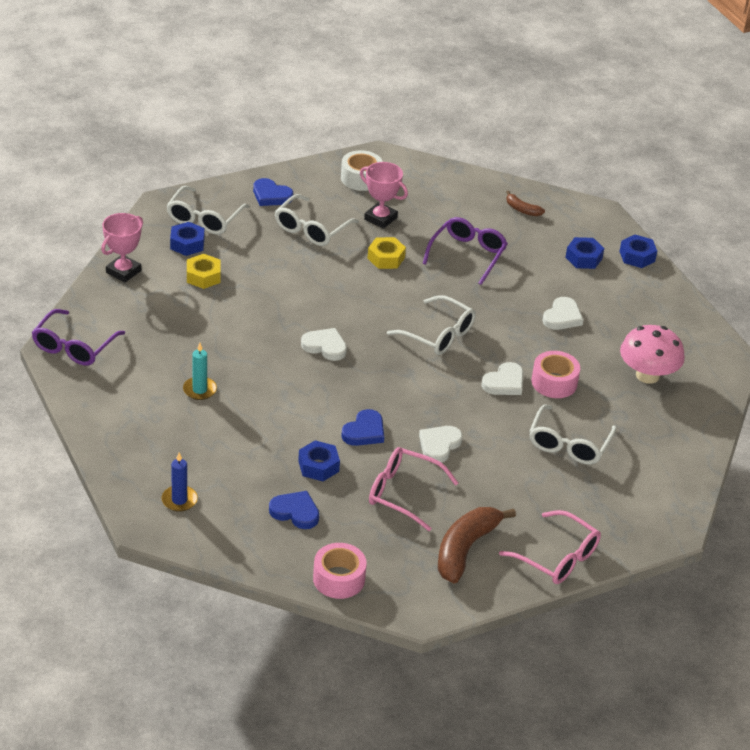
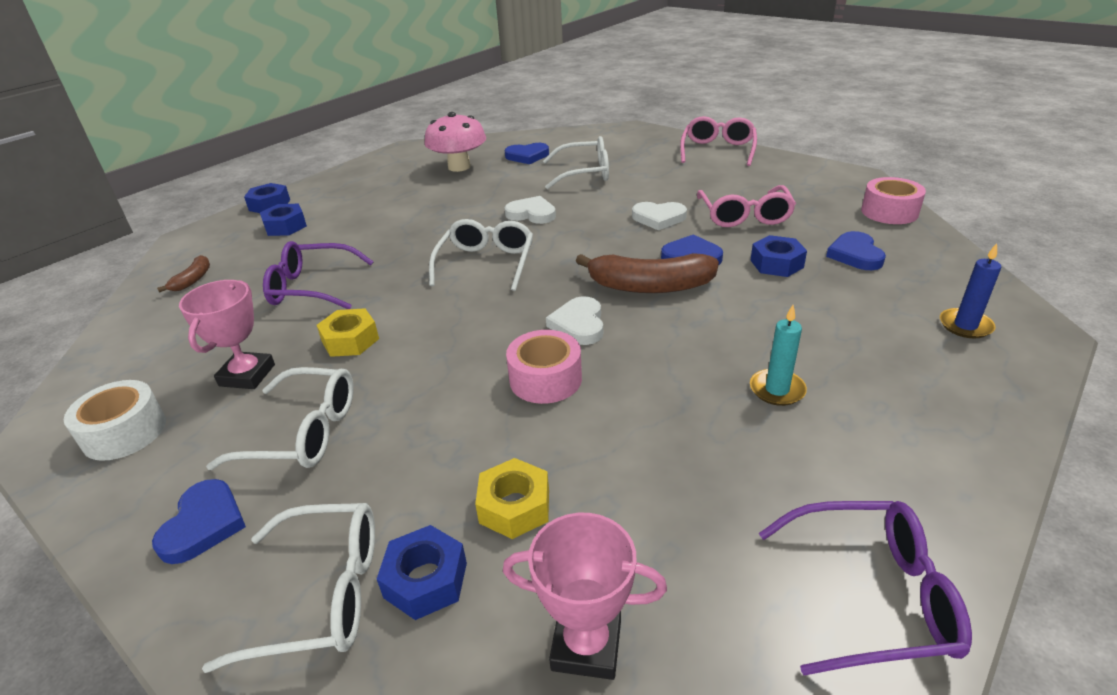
camera: 110 degrees left, 5 degrees down
(465, 549) = (765, 178): brown banana -> brown banana (649, 286)
(554, 382) = (507, 195): pink tape -> pink tape (545, 379)
(562, 317) = (400, 214): white heart -> none
(643, 425) = (527, 156): none -> blue heart

